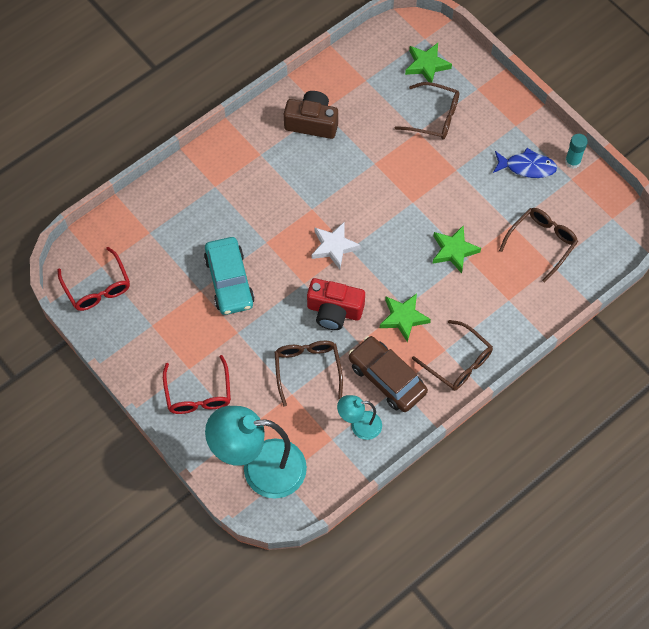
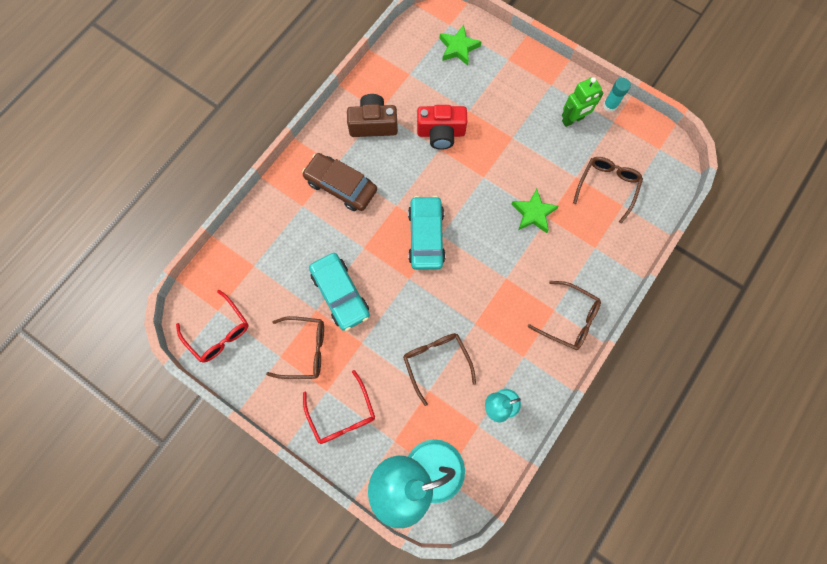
camera: 15 degrees left, 10 degrees up
(334, 247) = (426, 236): white star -> turquoise car
(334, 311) = (444, 298): red camera -> red camera (441, 133)
(387, 378) = (511, 351): brown car -> brown car (341, 186)
(403, 318) = (508, 289): green star -> none
(434, 117) = (479, 93): brown glasses -> brown glasses (304, 349)
(527, 167) = (572, 120): blue fish -> green robot

